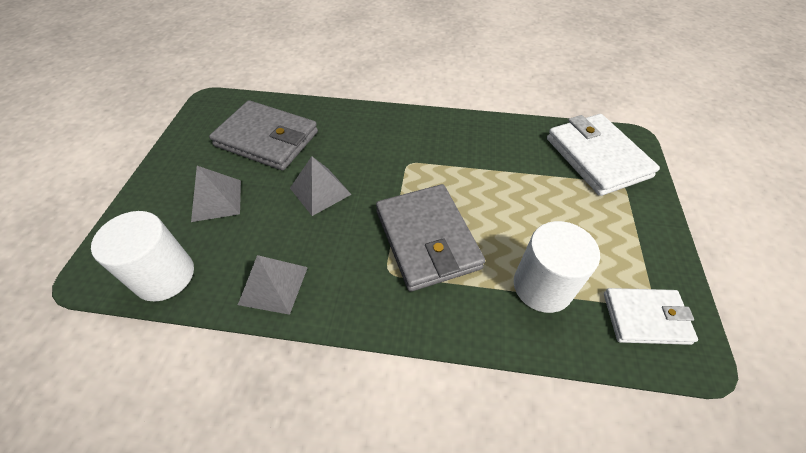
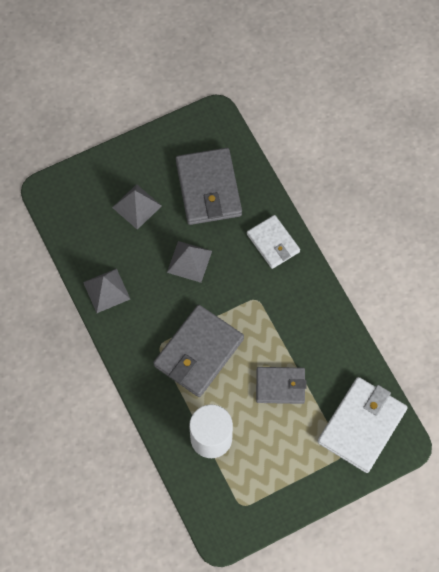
camera: 55 degrees right, 15 degrees up
(164, 276) = (71, 229): white cylinder -> none
(516, 193) = (280, 386): none -> grey wallet
(645, 318) = (229, 505): white wallet -> white wallet (273, 243)

